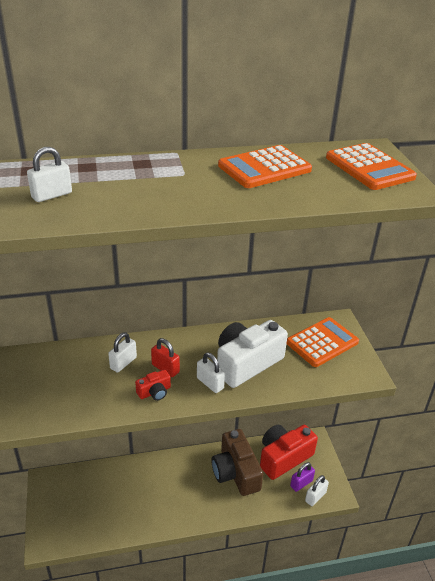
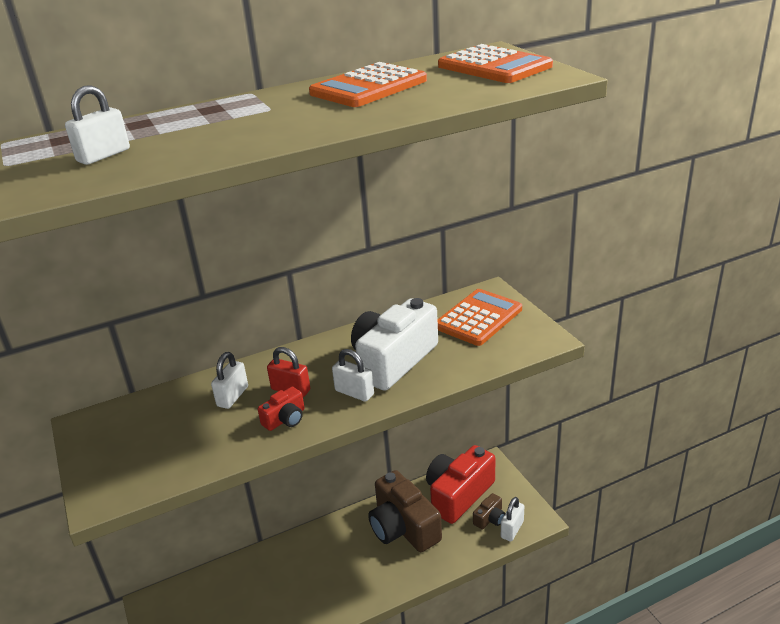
camera: 10 degrees left, 5 degrees down
(301, 483) = (489, 518): purple padlock -> brown camera

